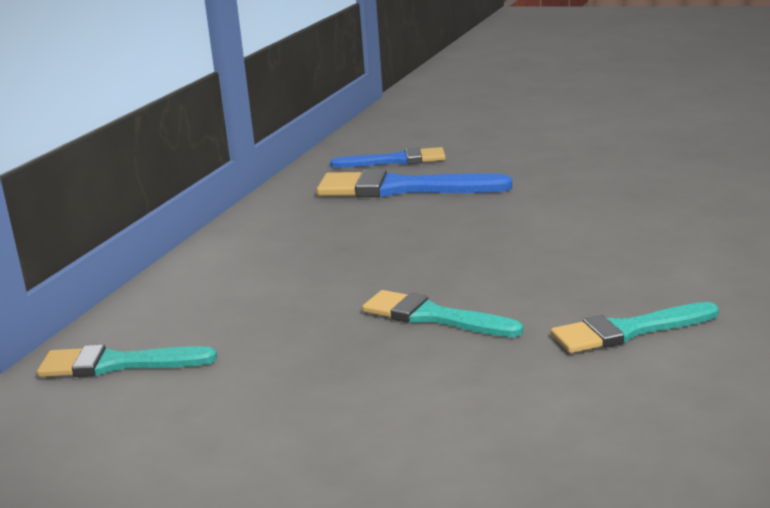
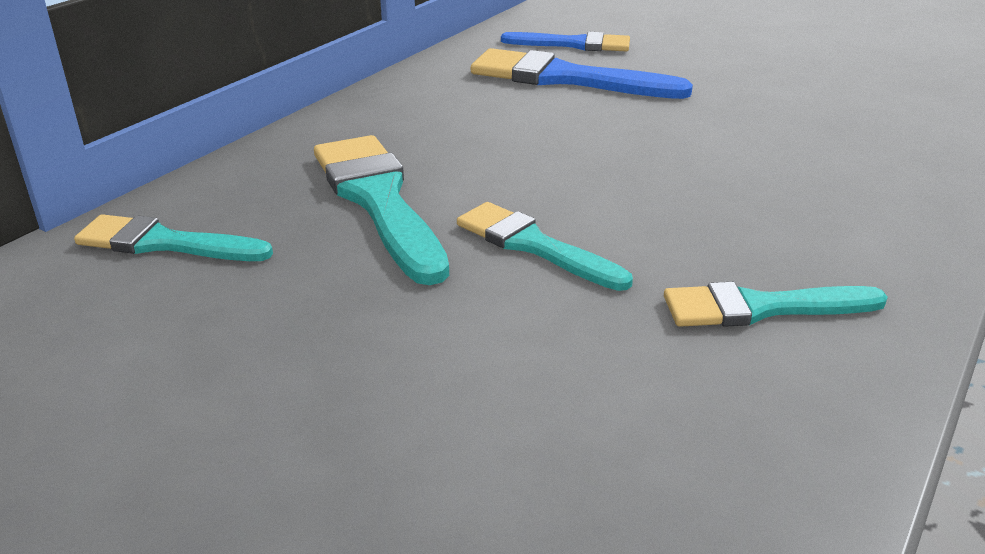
camera: 10 degrees right, 10 degrees up
(286, 304) = (378, 200): none -> turquoise brush

